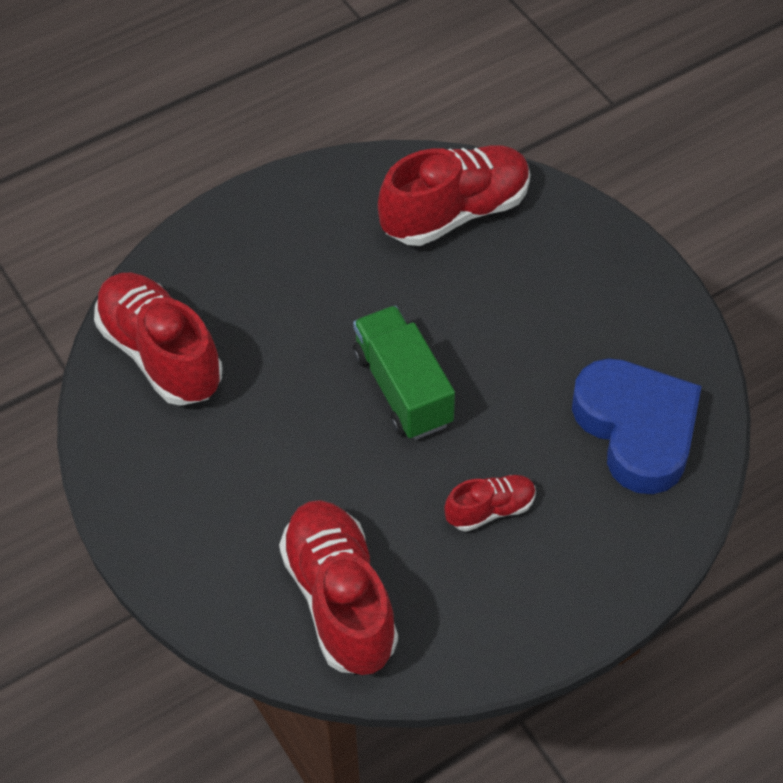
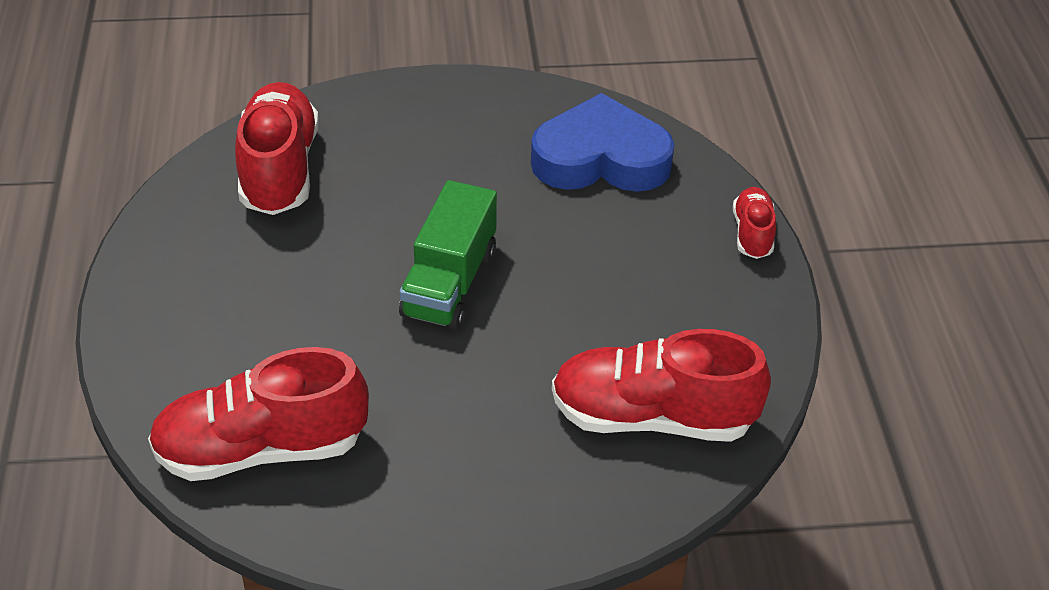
camera: 65 degrees left, 10 degrees down
(402, 389) = (449, 283): green truck -> green truck turned 75 degrees counterclockwise
(490, 510) = (621, 278): red shoe -> red shoe (752, 234)

